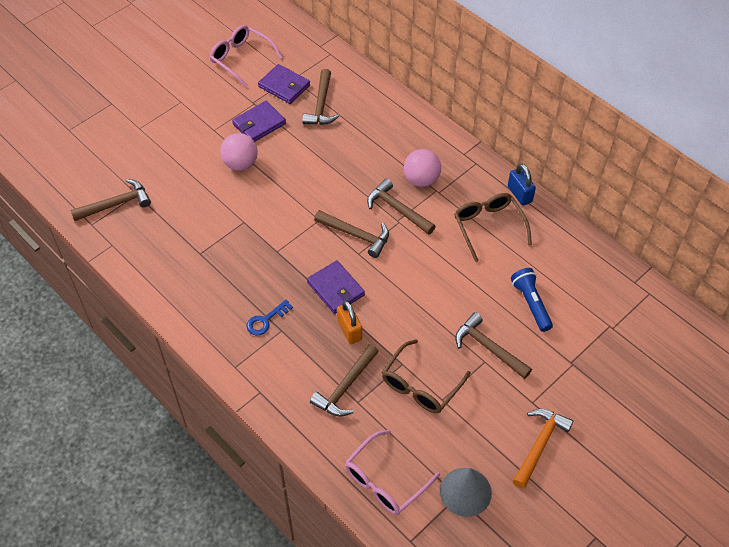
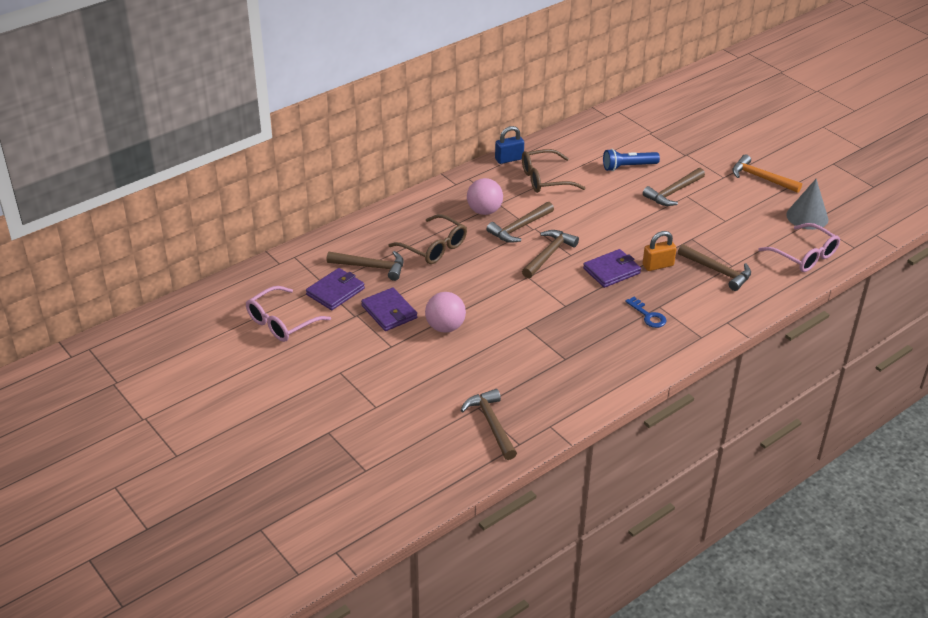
camera: 85 degrees left, 15 degrees down
(421, 385) = (712, 230): brown glasses -> brown glasses (434, 247)

